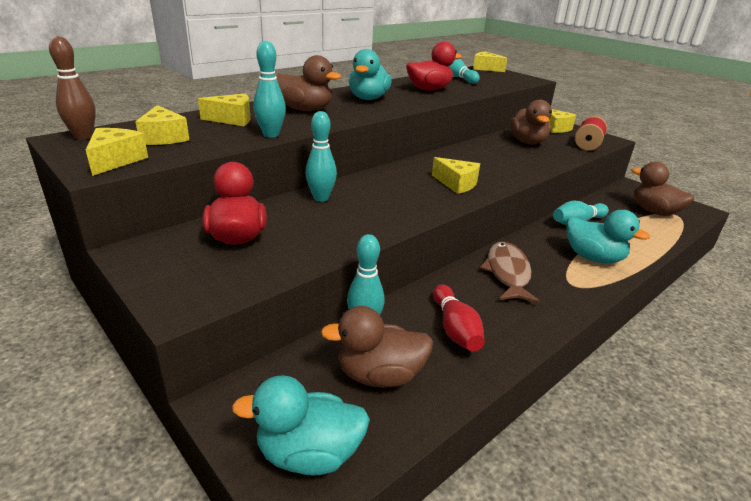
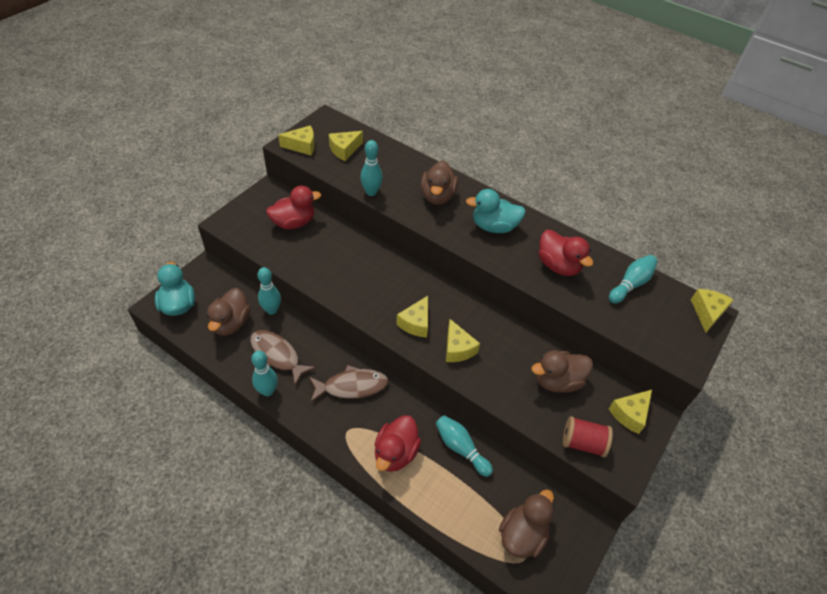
camera: 75 degrees right, 20 degrees up
(83, 136) = (332, 122): brown bowling pin -> none
(232, 119) = (393, 167): yellow cheese -> yellow cheese (457, 348)
(321, 198) = (358, 247): turquoise bowling pin -> turquoise bowling pin (267, 391)
(379, 375) = (231, 323): brown duck -> brown duck turned 150 degrees counterclockwise
(455, 329) = (277, 356): red bowling pin -> brown fish
(593, 257) = (395, 453): turquoise duck -> red duck

